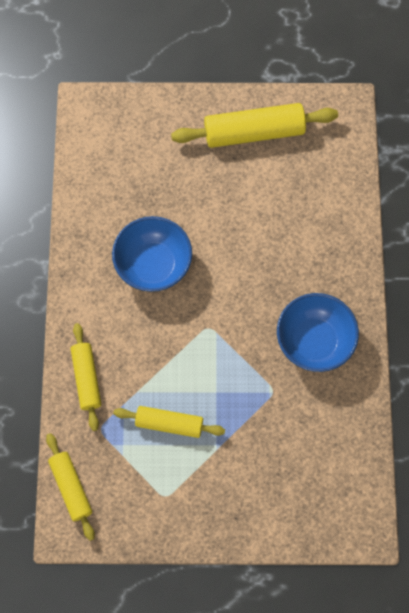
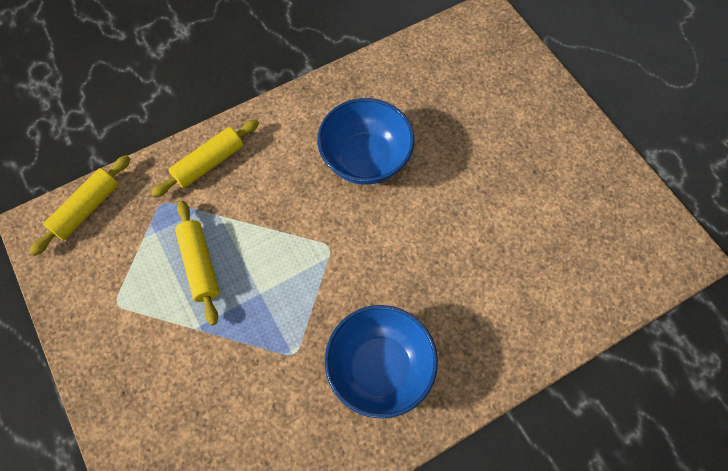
camera: 60 degrees right, 5 degrees down
(253, 132) = (577, 175): yellow rolling pin -> none

